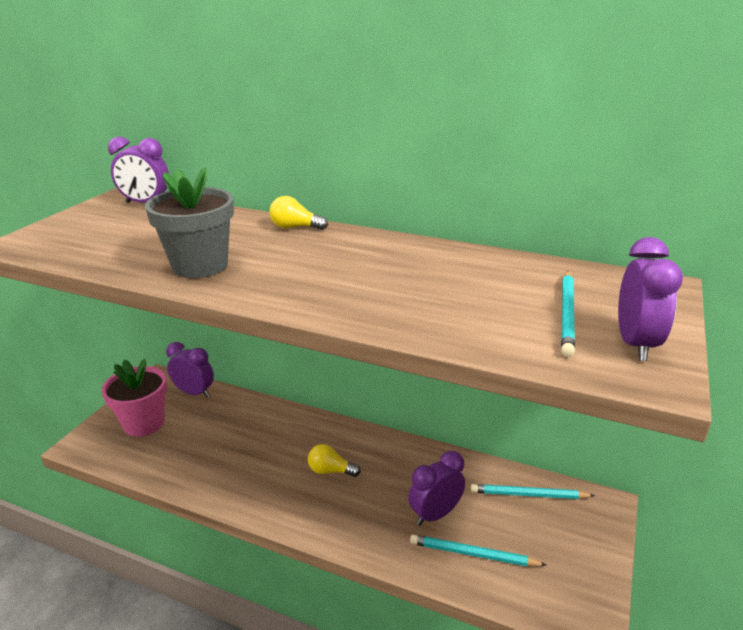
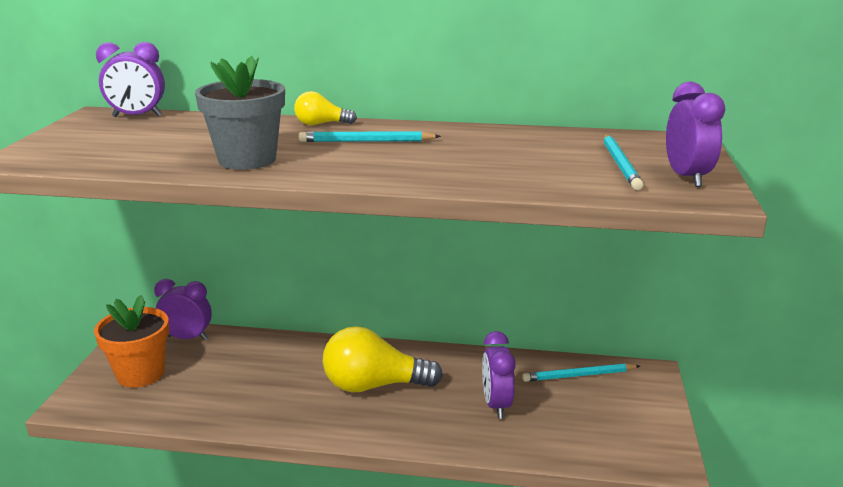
camera: 15 degrees left, 5 degrees down
(144, 423) = (140, 374): pink flower pot -> orange flower pot
(330, 471) = (374, 385): yellow light bulb -> yellow light bulb, size x2.05
(435, 514) = (496, 405): purple clock -> purple clock turned 45 degrees counterclockwise
(473, 554) = (545, 430): turquoise pencil -> turquoise pencil (366, 141)

